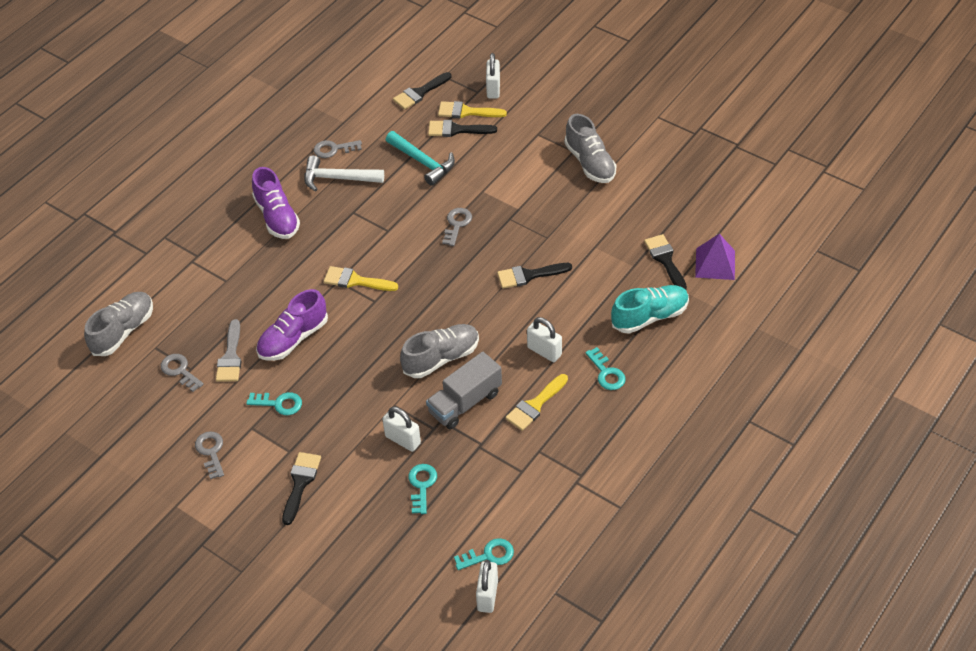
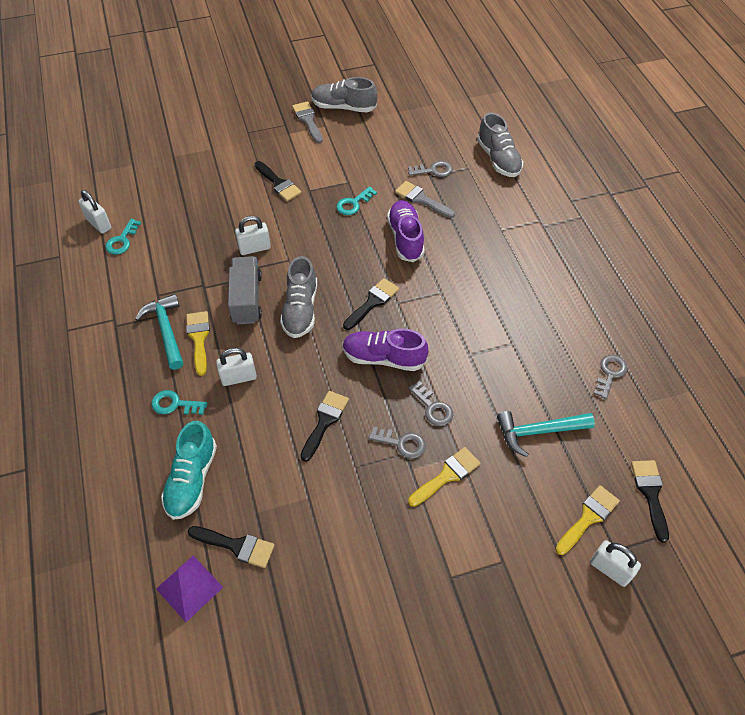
camera: 125 degrees right, 5 degrees up
(177, 528) = (308, 120): none -> grey brush
(211, 452) = (349, 156): grey key -> grey key (402, 443)
(277, 217) = (549, 291): purple shoe -> purple shoe (383, 358)
(338, 178) = (566, 356): white hammer -> none
(355, 281) = (430, 302): yellow brush -> yellow brush (447, 475)
(422, 485) = (209, 238): turquoise key -> none
(456, 130) = (565, 490): black brush -> black brush (372, 302)
(550, 434) = (166, 331): none -> turquoise hammer
(590, 163) = (419, 580): grey shoe -> grey shoe (343, 107)

